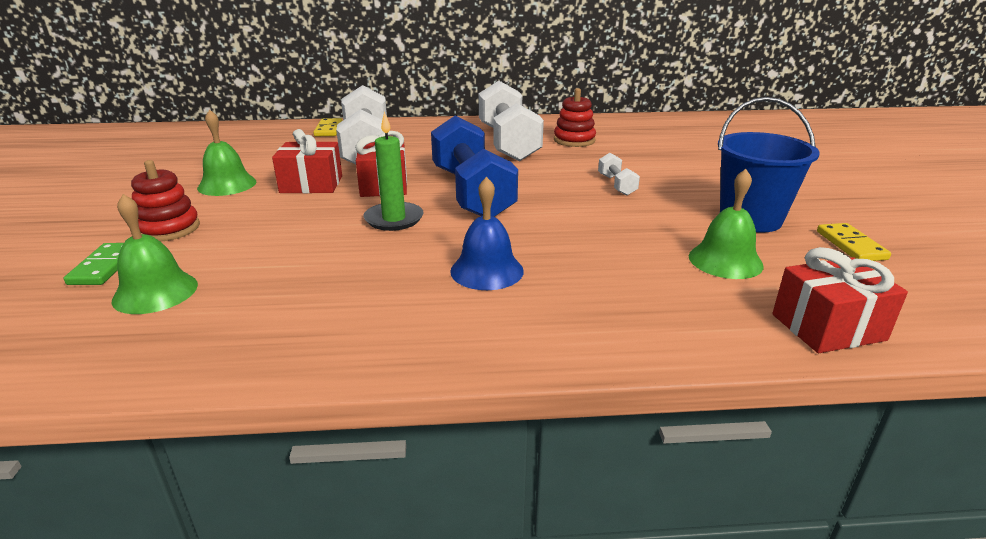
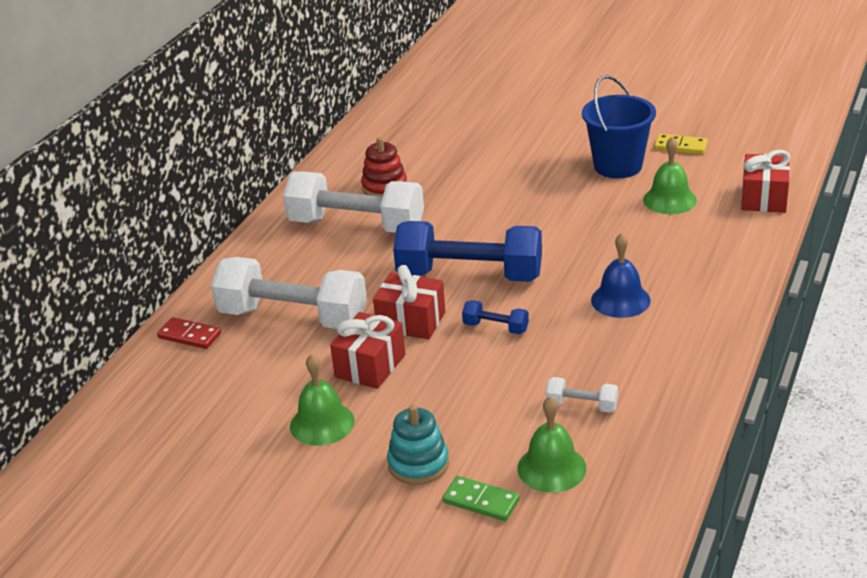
camera: 60 degrees left, 5 degrees up
(168, 229) = (418, 464): red stacking toy -> turquoise stacking toy
(328, 129) = (189, 336): yellow domino -> red domino
(394, 219) = (495, 327): green candle -> blue dumbbell
(616, 185) = (512, 199): white dumbbell -> white dumbbell (582, 405)

